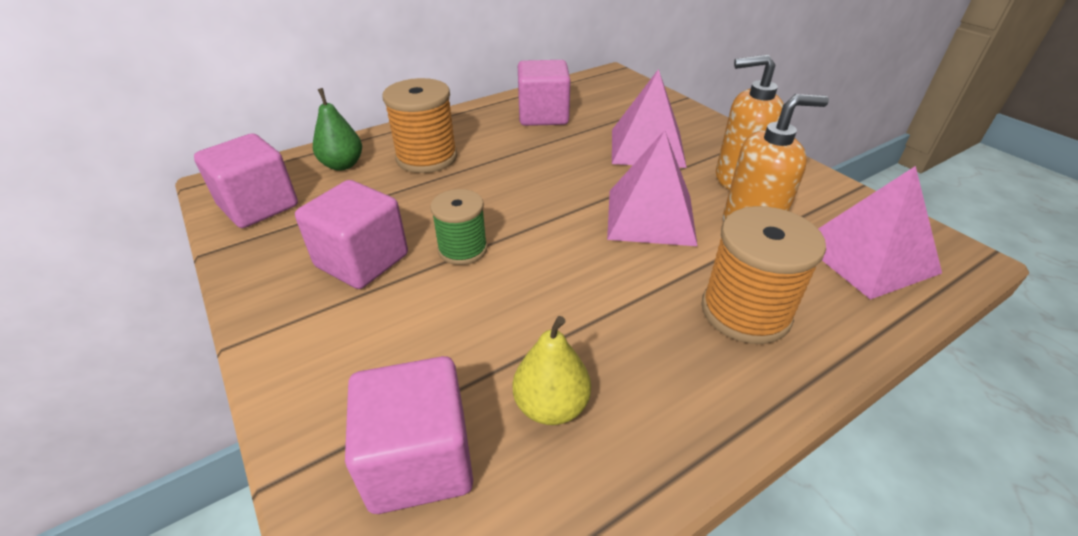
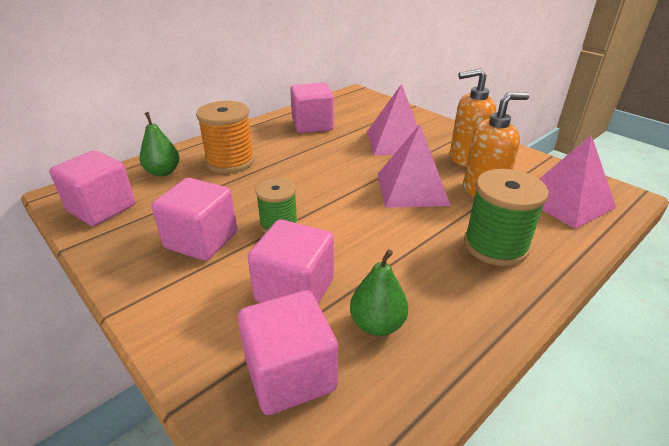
camera: 10 degrees left, 5 degrees down
(457, 343) = (295, 290): none -> pink cube
(551, 406) = (377, 324): yellow pear -> green pear
(745, 311) = (495, 246): orange spool -> green spool

